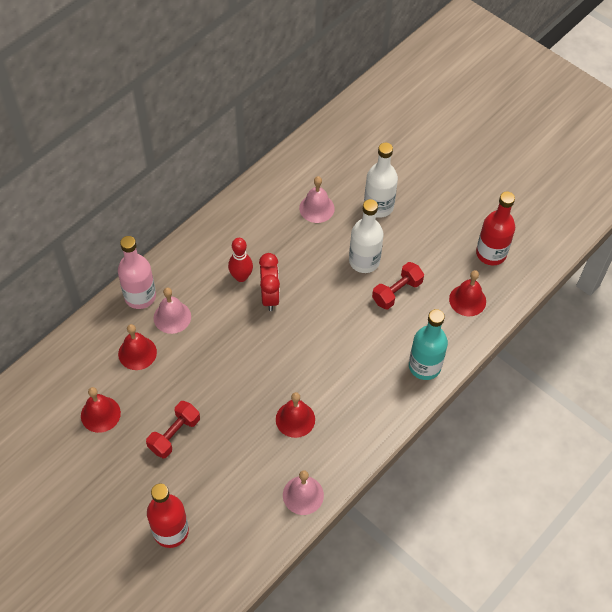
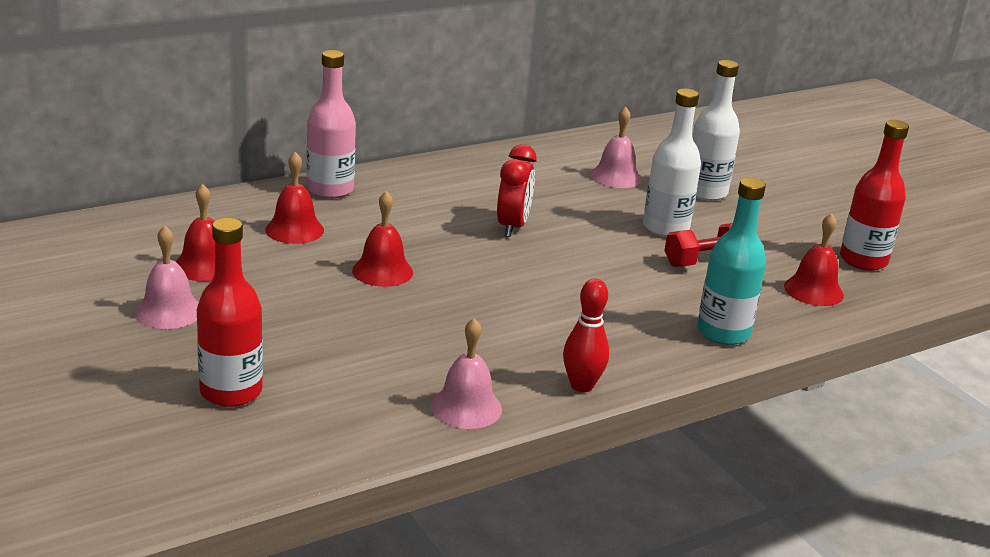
camera: 15 degrees right, 30 degrees down
(172, 317) = (363, 213): pink bell -> pink bell (169, 311)
(174, 434) = (299, 306): red dumbbell -> none
(241, 277) = (480, 204): red bowling pin -> red bowling pin (581, 386)
(295, 419) = (493, 334): red bell -> red bell (382, 271)

